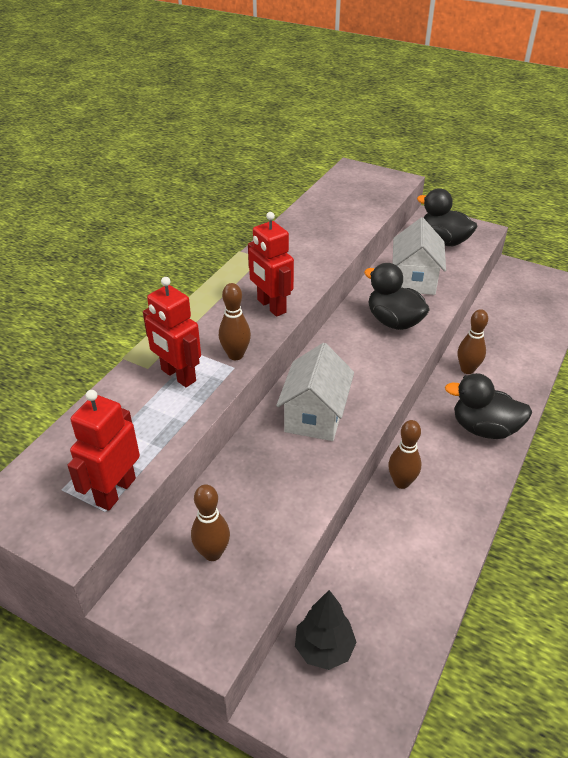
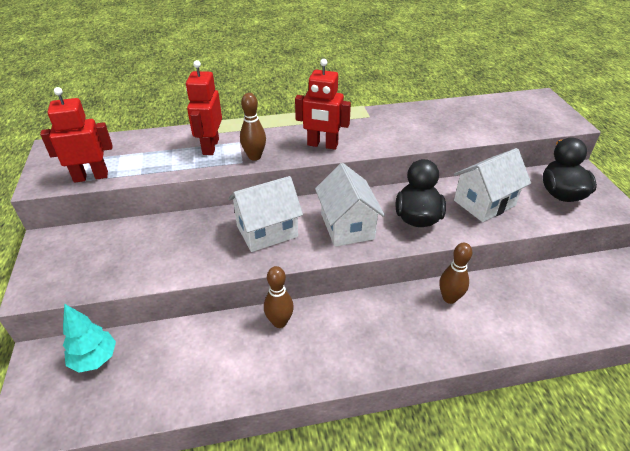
camera: 50 degrees right, 0 degrees up
(212, 553) = (104, 251): brown bowling pin -> none
(271, 306) = (322, 145): red robot -> red robot turned 90 degrees counterclockwise
(324, 649) = (95, 359): black tree -> turquoise tree
(362, 364) = (347, 226): none -> white house
(484, 428) = (391, 343): black duck -> none

